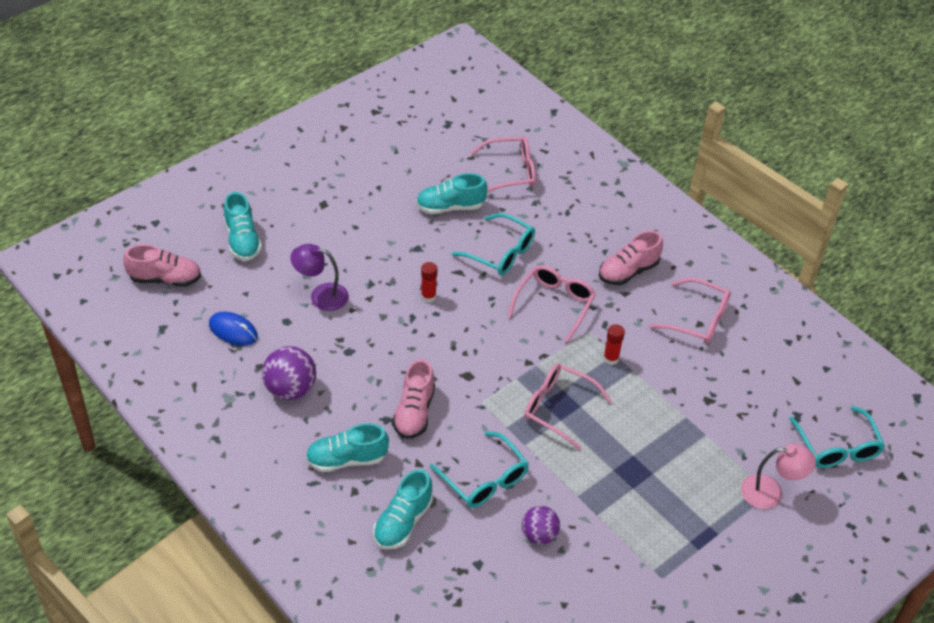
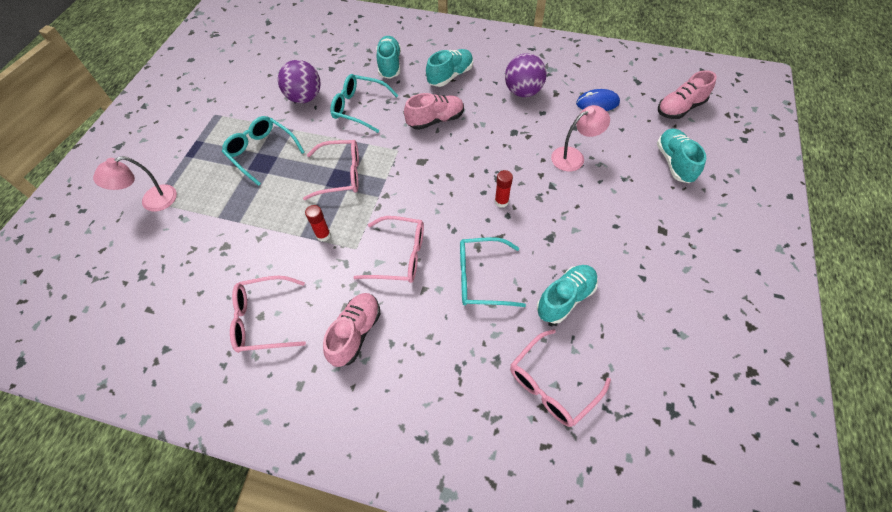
camera: 150 degrees right, 10 degrees up
(242, 240) = (674, 162): turquoise shoe -> turquoise shoe turned 45 degrees clockwise
(321, 296) = (574, 156): purple lamp -> pink lamp
(414, 412) = (435, 120): pink shoe -> pink shoe turned 90 degrees clockwise
(539, 535) = (304, 98): purple ball -> purple ball, size x1.51
(554, 304) = (399, 256): pink glasses -> pink glasses turned 75 degrees counterclockwise
(837, 447) = (100, 266): turquoise glasses -> turquoise glasses (261, 152)

